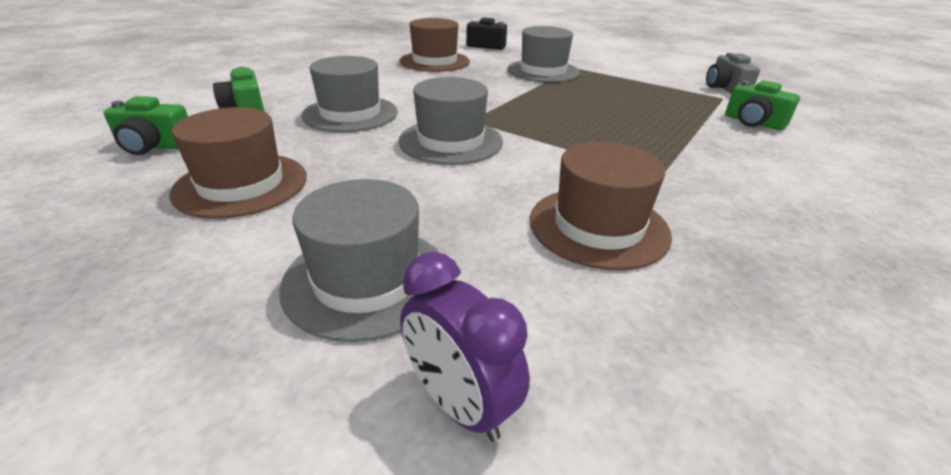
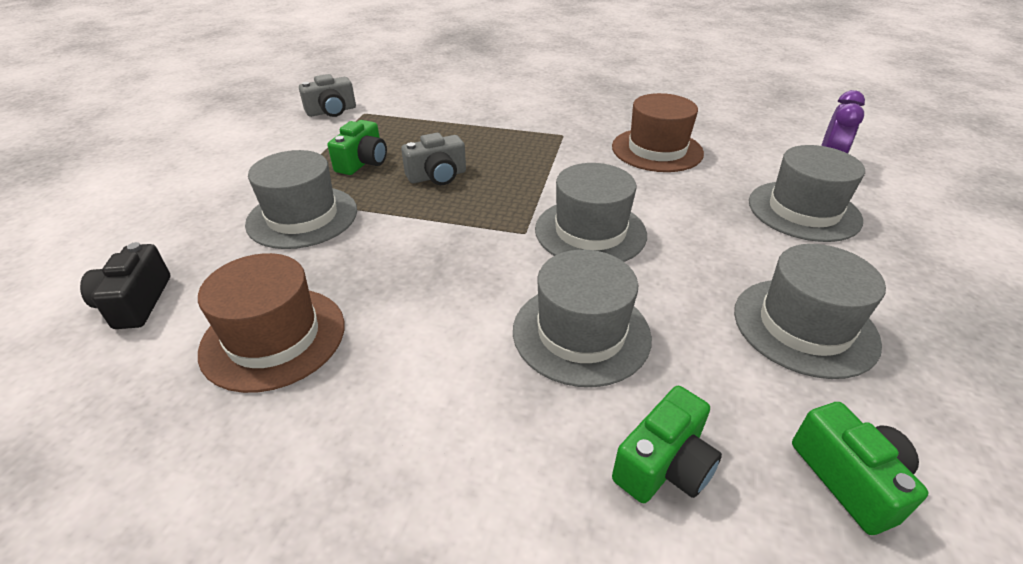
camera: 110 degrees left, 5 degrees up
(241, 184) = (804, 326): brown hat -> grey hat
(580, 107) = (437, 176): none -> grey camera
(753, 122) = (425, 104): green camera -> green camera (363, 162)

